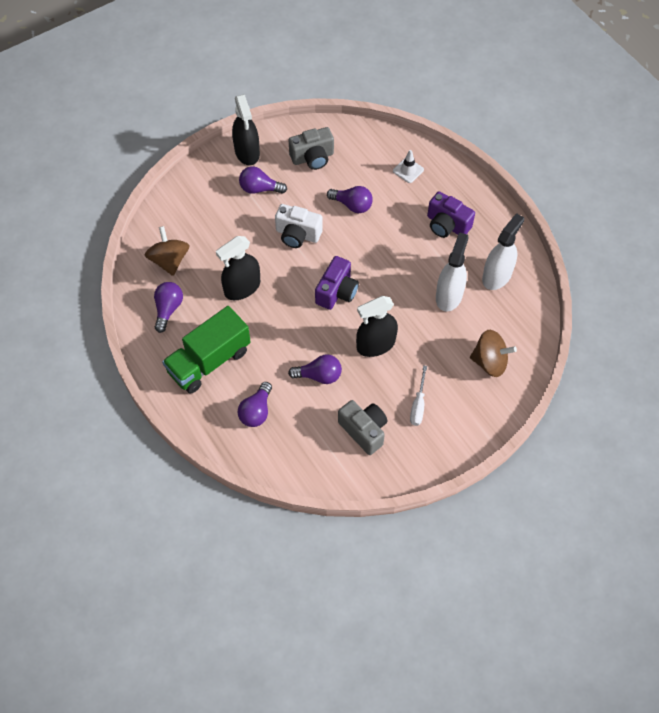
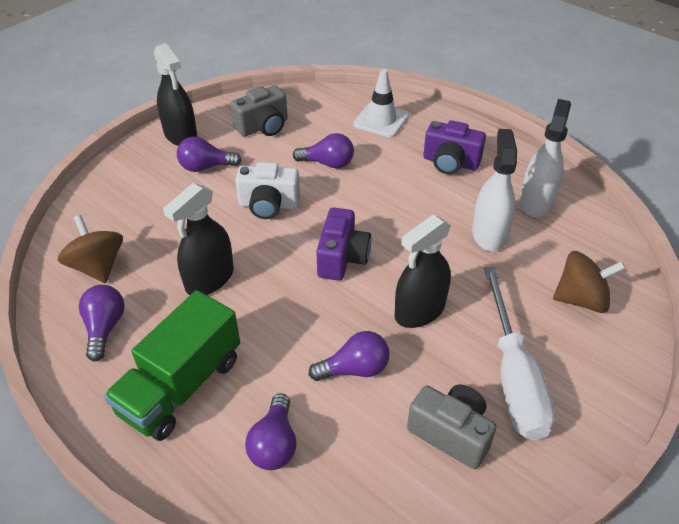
camera: 15 degrees left, 15 degrees down
(408, 170) = (381, 120): white traffic cone -> white traffic cone, size x1.55
(418, 405) = (513, 377): white screwdriver -> white screwdriver, size x2.04

